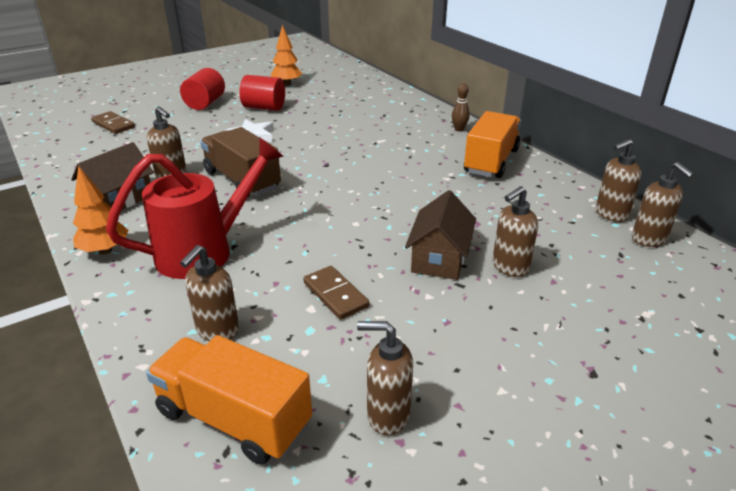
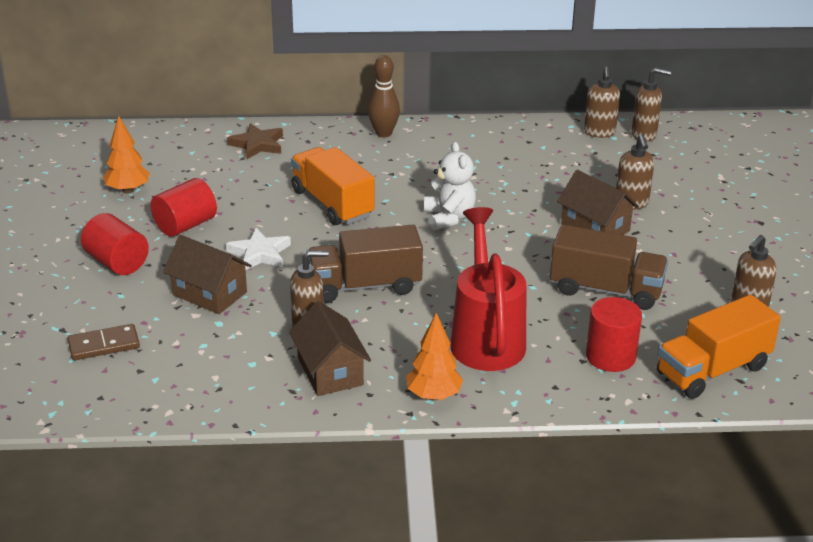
camera: 60 degrees left, 0 degrees up
(191, 135) = (209, 293): none -> brown house
(217, 331) = (610, 356): brown soap dispenser -> red cylinder
(335, 295) = (606, 290): brown domino -> brown truck
(372, 185) = (449, 217): none -> white teddy bear
(384, 99) = (257, 144): none -> brown star
(459, 129) = (383, 133): brown bowling pin -> brown bowling pin, size x1.55
(491, 161) = (465, 144): orange truck -> orange truck (332, 204)

